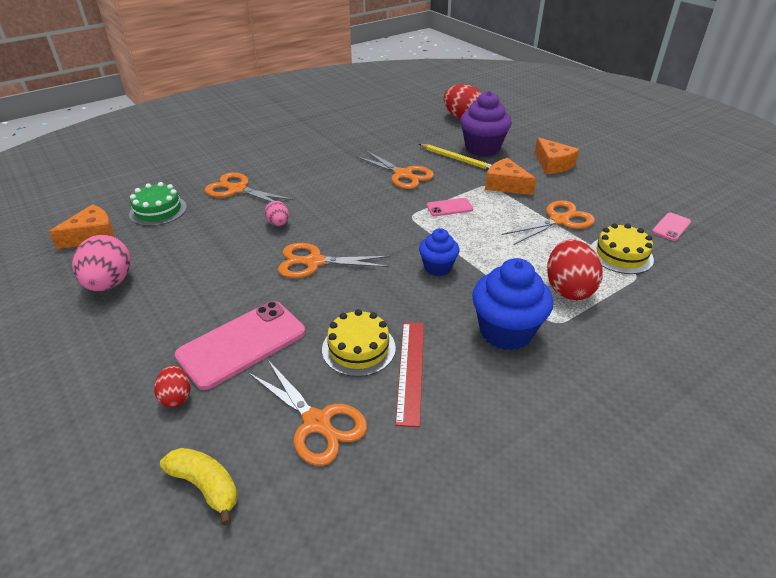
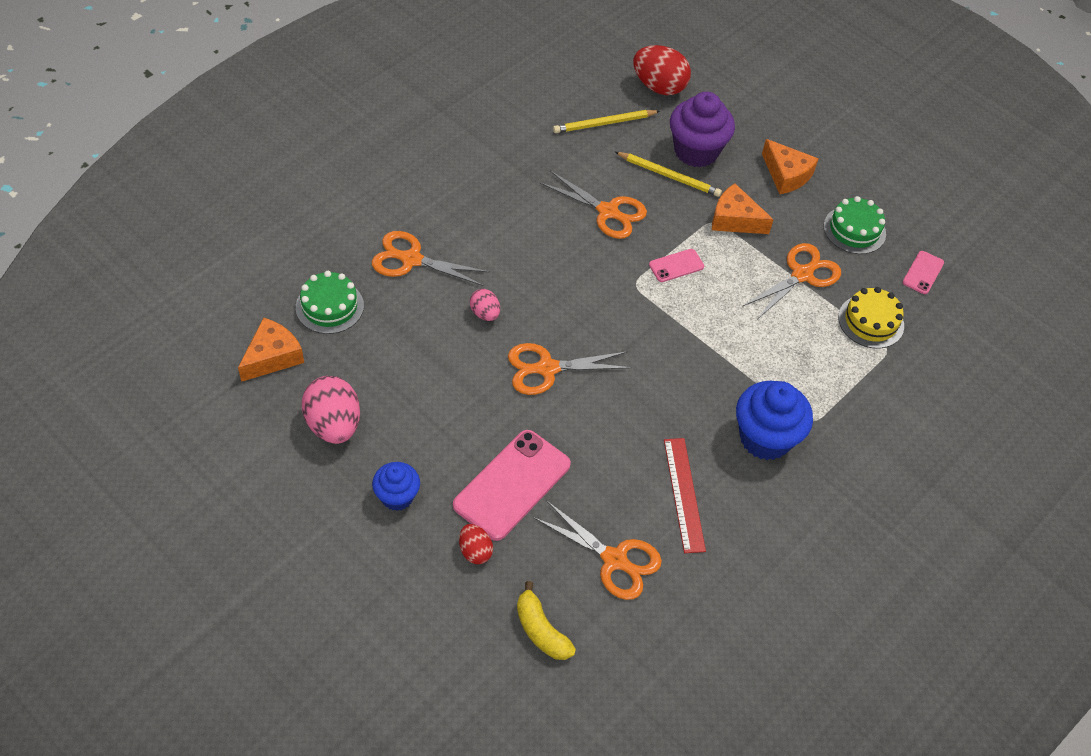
camera: 15 degrees left, 15 degrees up
(206, 486) = (541, 630): yellow banana -> yellow banana turned 150 degrees counterclockwise
(358, 348) = (628, 475): yellow cake -> none
(416, 132) = (604, 123): none -> yellow pencil
(437, 267) = (682, 361): blue cupcake -> blue cupcake (397, 496)
(568, 289) = (820, 376): red egg -> none
(608, 197) = (854, 230): none -> green cake

